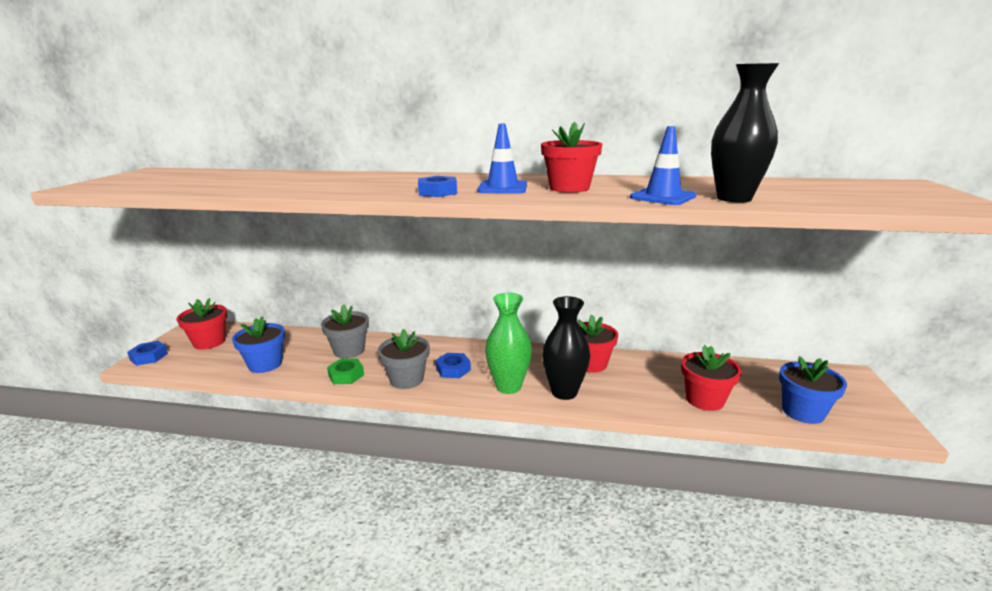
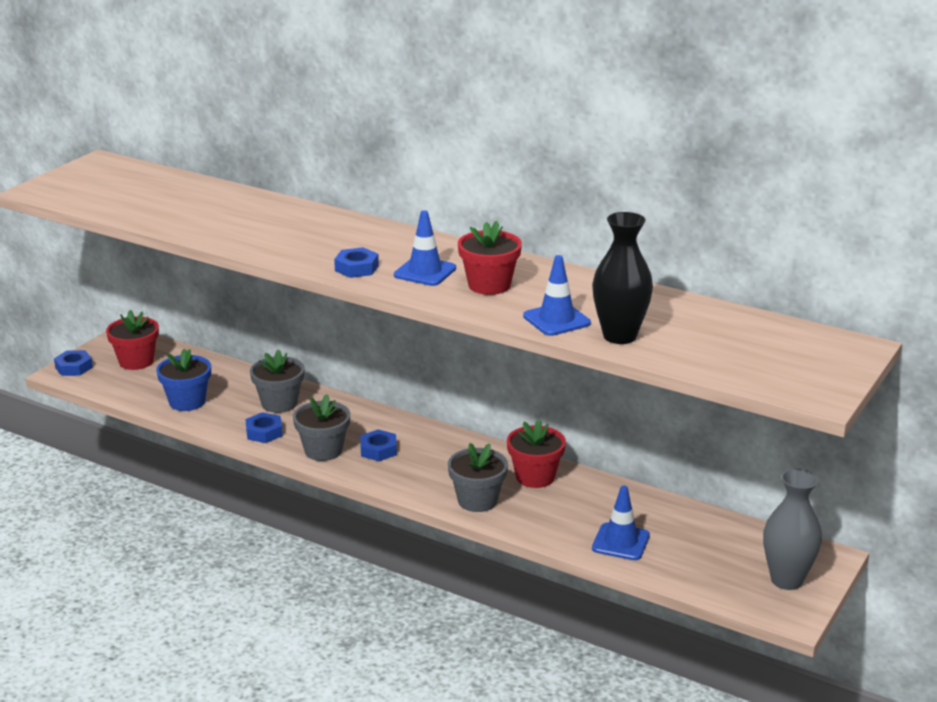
camera: 20 degrees right, 5 degrees up
(346, 375) = (264, 432): green nut -> blue nut
(508, 386) = (423, 482): green vase -> none
(564, 392) = (477, 500): black vase -> grey flower pot
(704, 400) = (620, 542): red flower pot -> blue traffic cone
(803, 412) = (713, 577): blue flower pot -> none
(852, 400) = (786, 580): none -> grey vase

